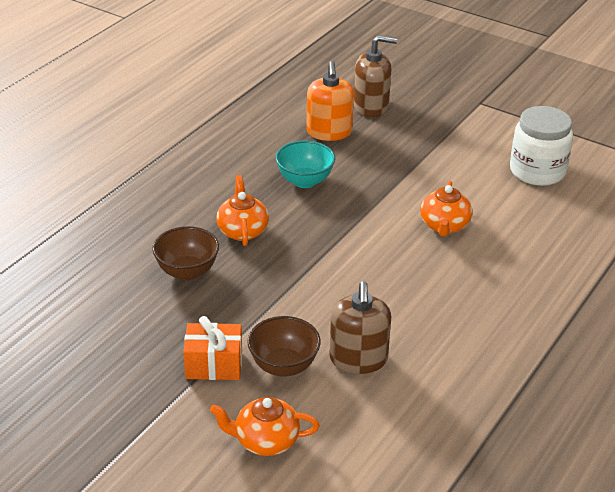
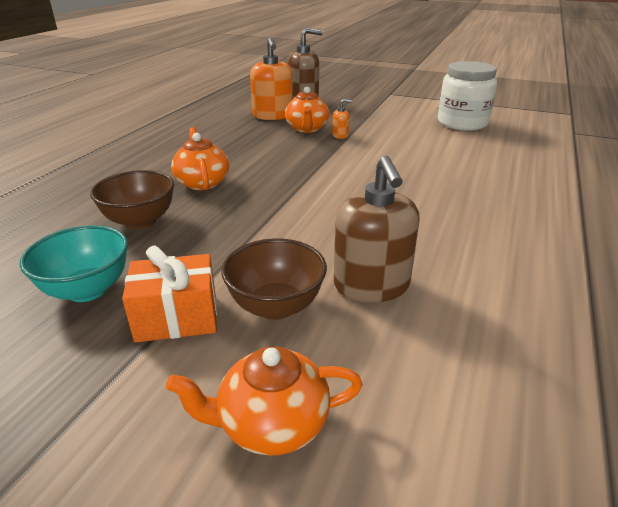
camera: 10 degrees left, 5 degrees down
(305, 181) = (259, 144): turquoise bowl -> turquoise bowl (87, 290)
(393, 177) = (340, 135): none -> orange soap dispenser
(444, 226) = (405, 161): orange teapot -> orange teapot (307, 129)

